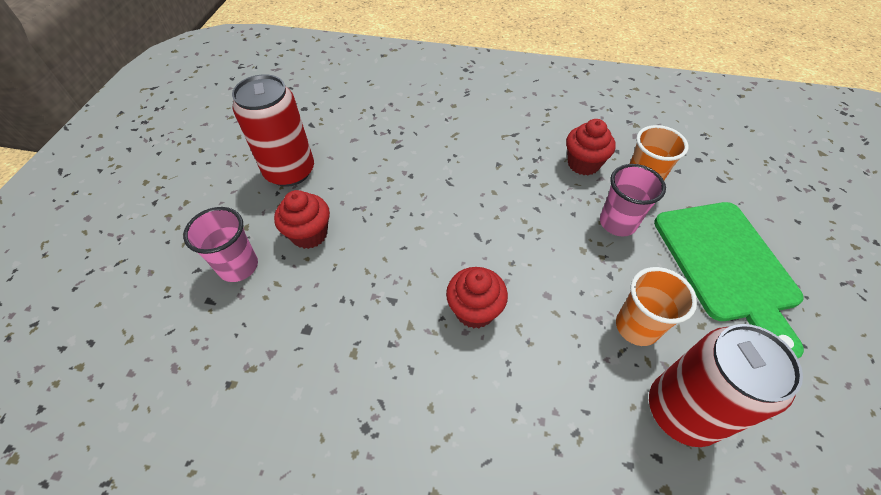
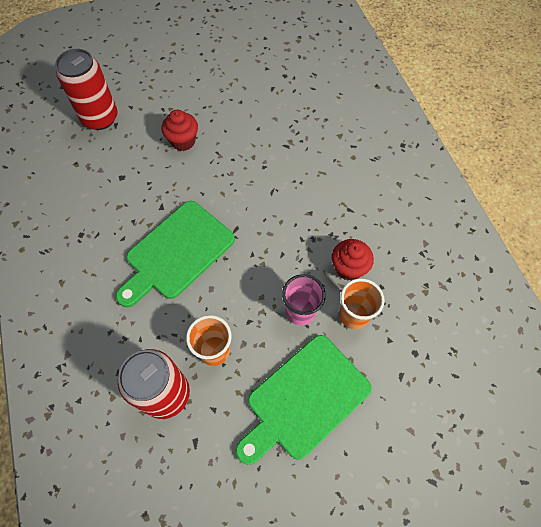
camera: 60 degrees right, 10 degrees up
(238, 266) = (142, 123): pink cup -> none
(290, 171) = (224, 102): red can -> red can (100, 118)
(474, 310) = (177, 252): red cupcake -> green cutting board

